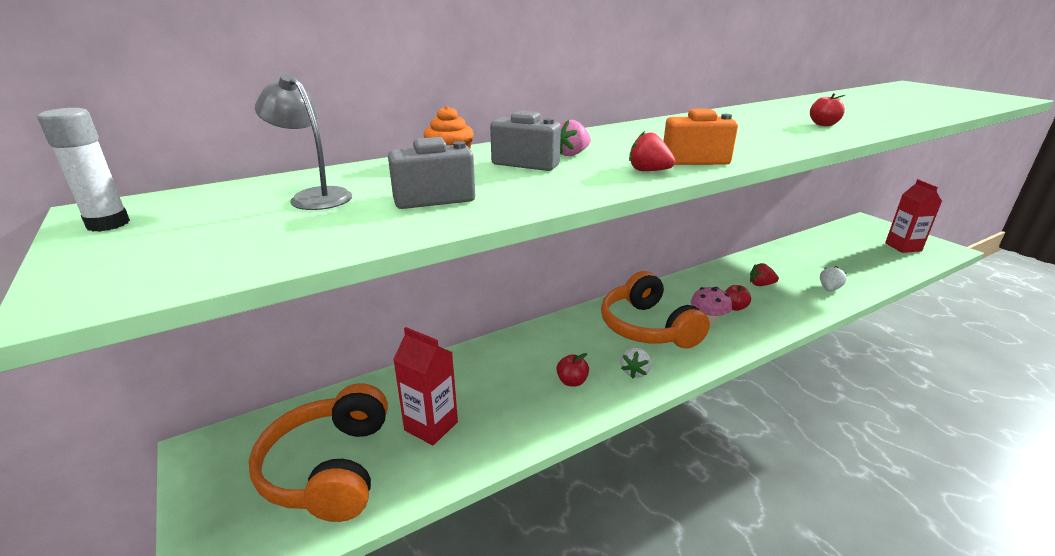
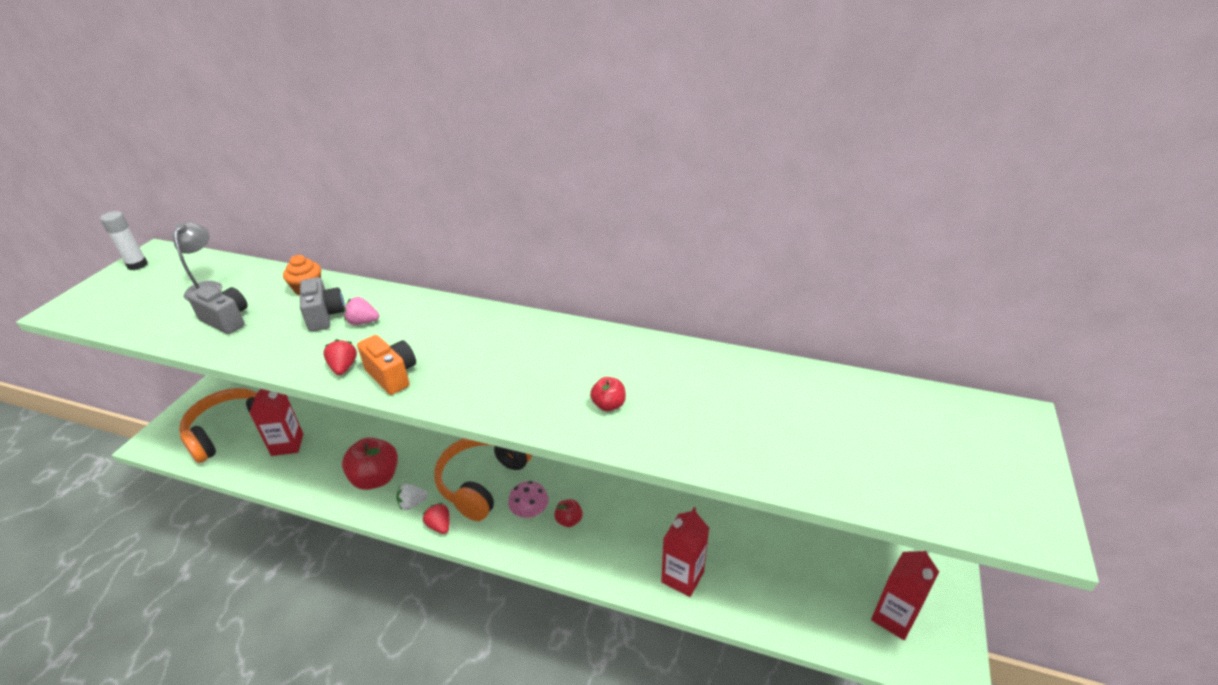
camera: 50 degrees right, 10 degrees up
(572, 381) = (376, 478): red apple -> red apple, size x2.00
(761, 284) = (636, 522): red strawberry -> red strawberry (439, 525)
(829, 289) = (682, 577): white strawberry -> red carton

